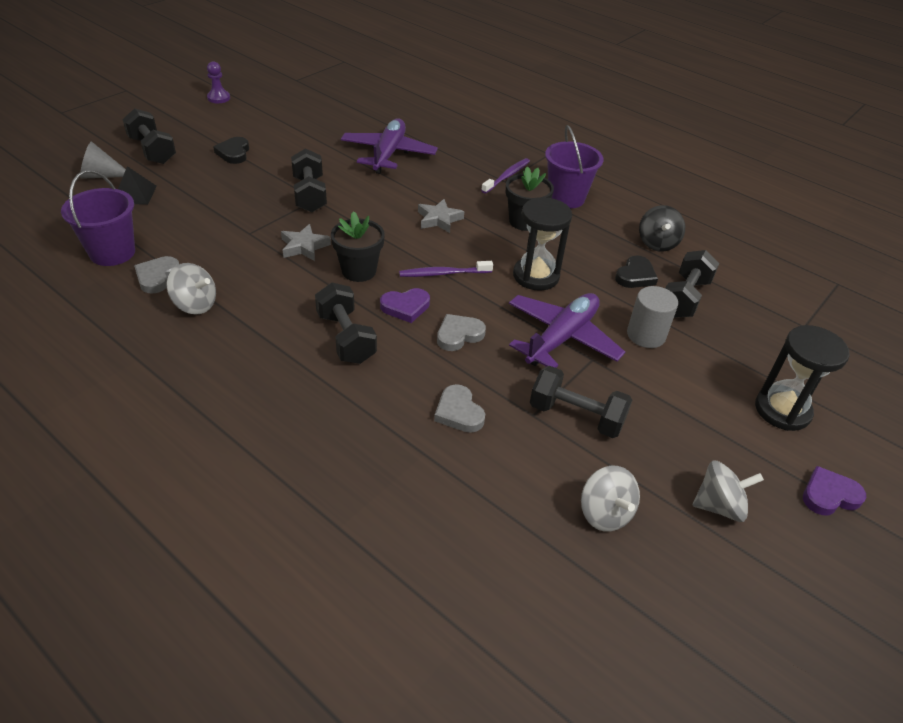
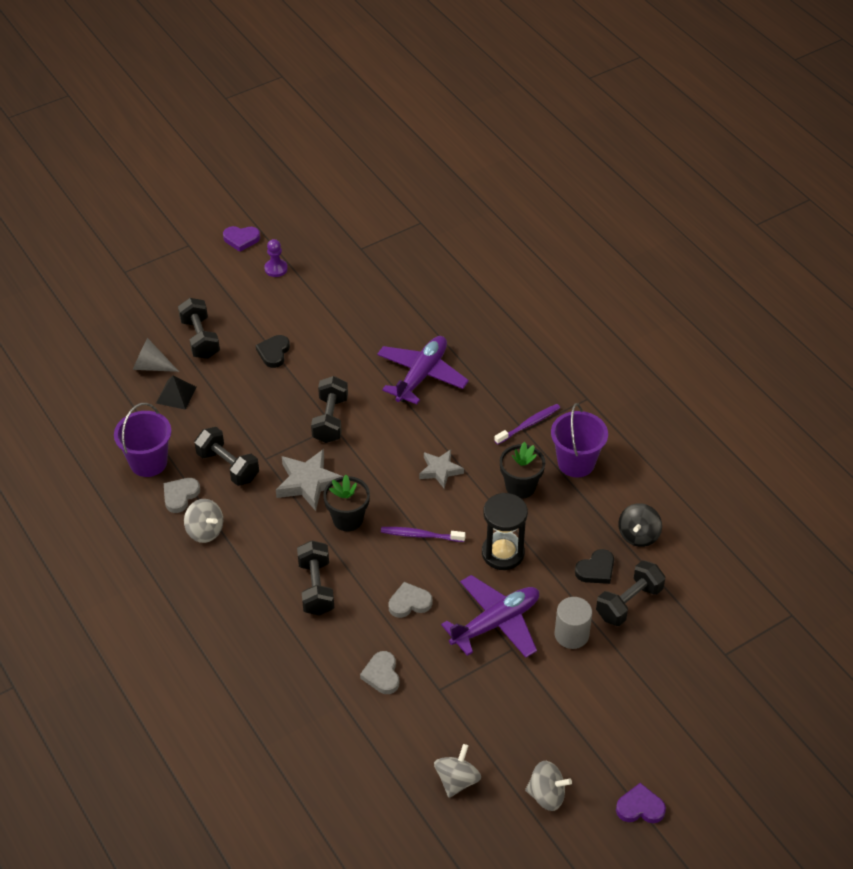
camera: 20 degrees right, 5 degrees up
(304, 246) = (308, 483): grey star -> grey star, size x1.53
(405, 307) = (375, 565): purple heart -> purple heart (241, 239)
(576, 416) = (473, 698): black dumbbell -> black dumbbell (228, 466)
(605, 513) = (457, 780): grey spinning top -> grey spinning top turned 150 degrees counterclockwise
(782, 410) = (649, 730): black hourglass -> none

